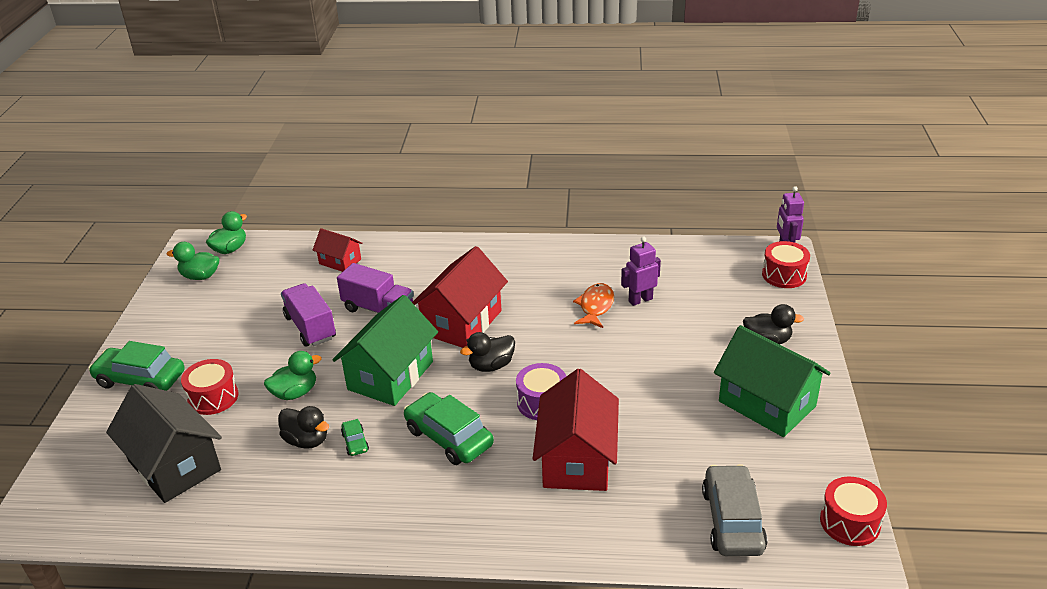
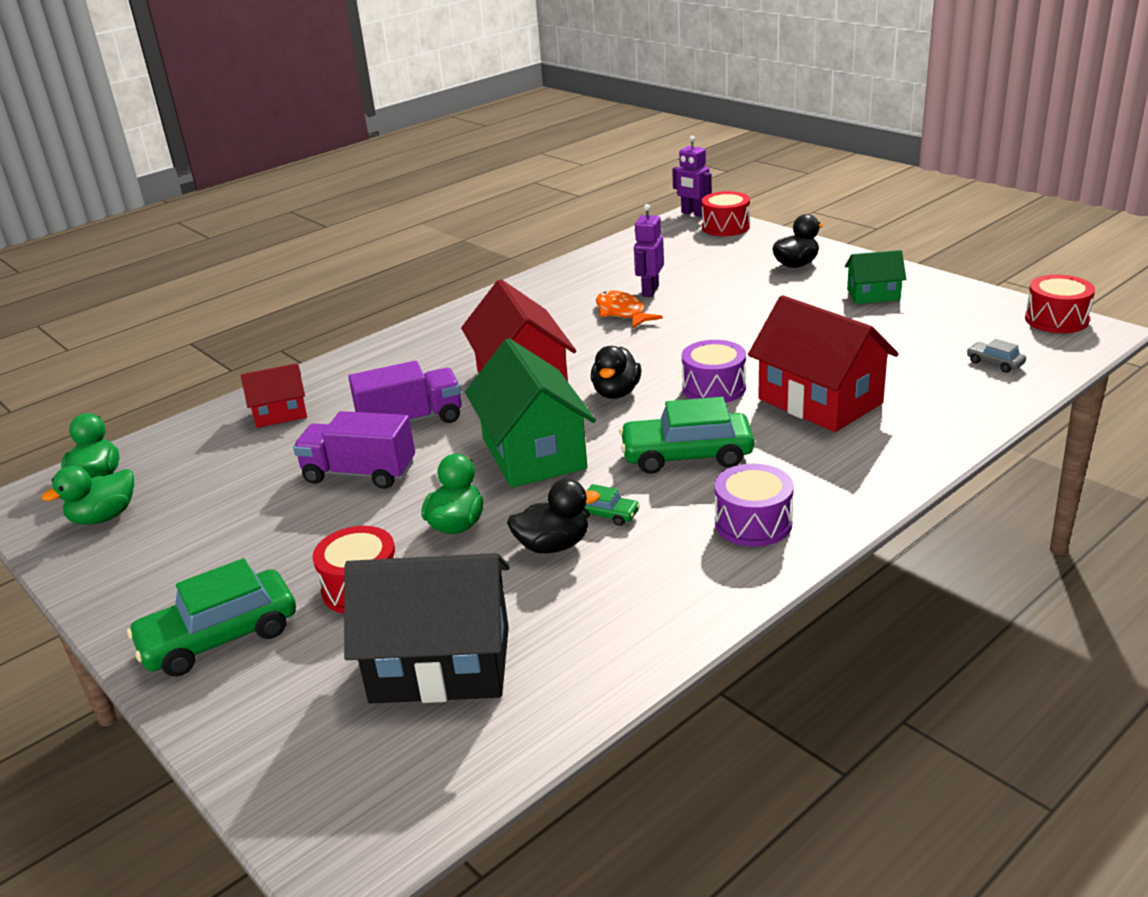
camera: 45 degrees left, 5 degrees down
(400, 508) = (753, 523): none -> purple drum
(732, 520) = (995, 363): grey car -> grey car, size x0.46
(767, 404) = (873, 295): green house -> green house, size x0.54

